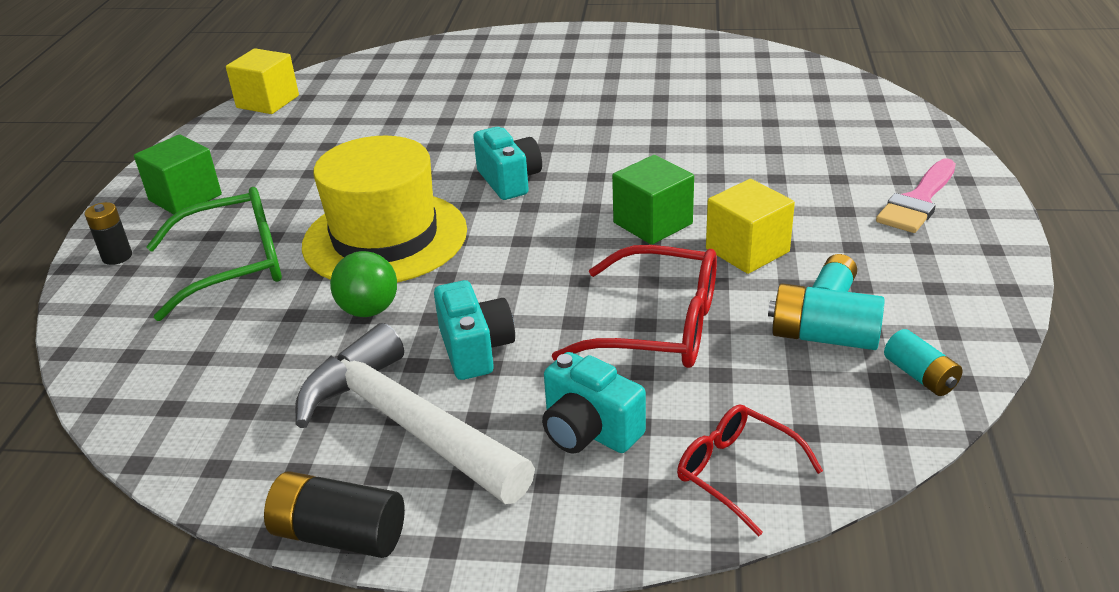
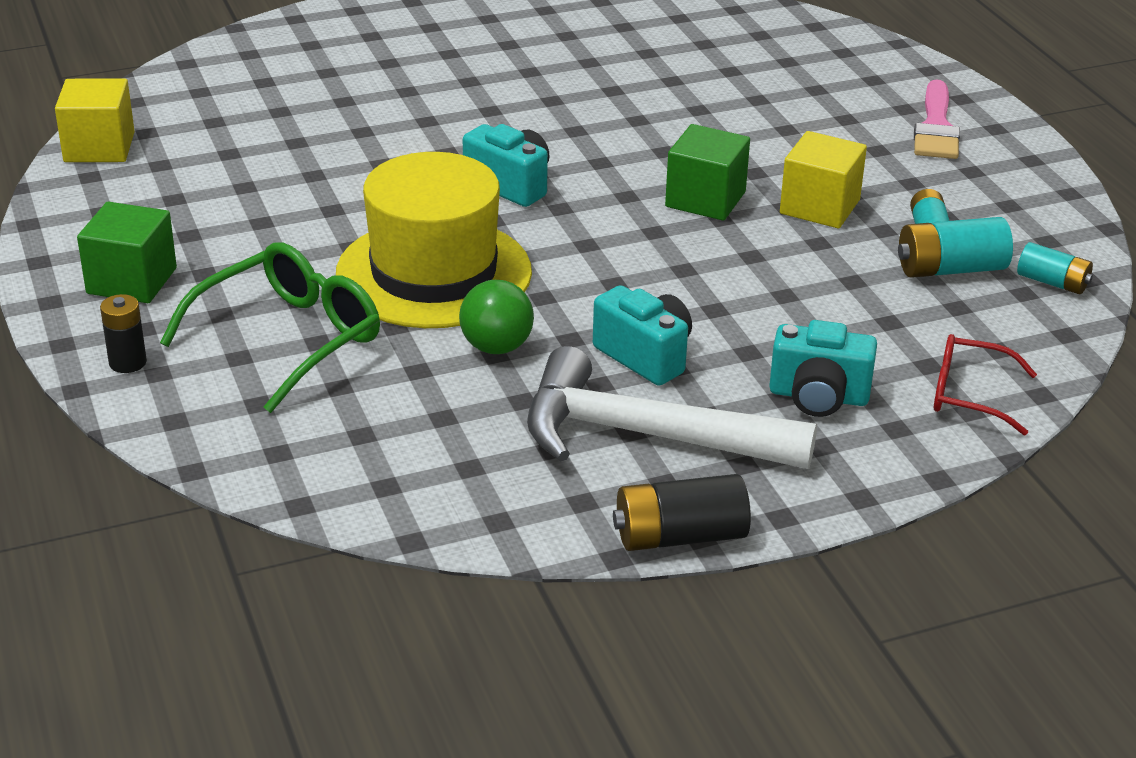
camera: 30 degrees left, 0 degrees up
(658, 327) = (799, 295): red glasses -> none

